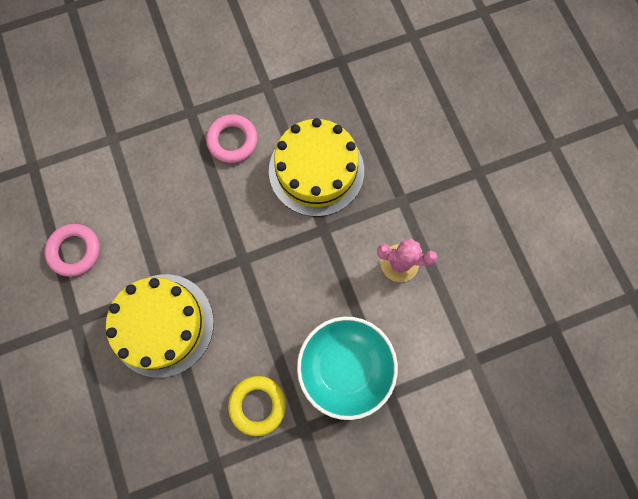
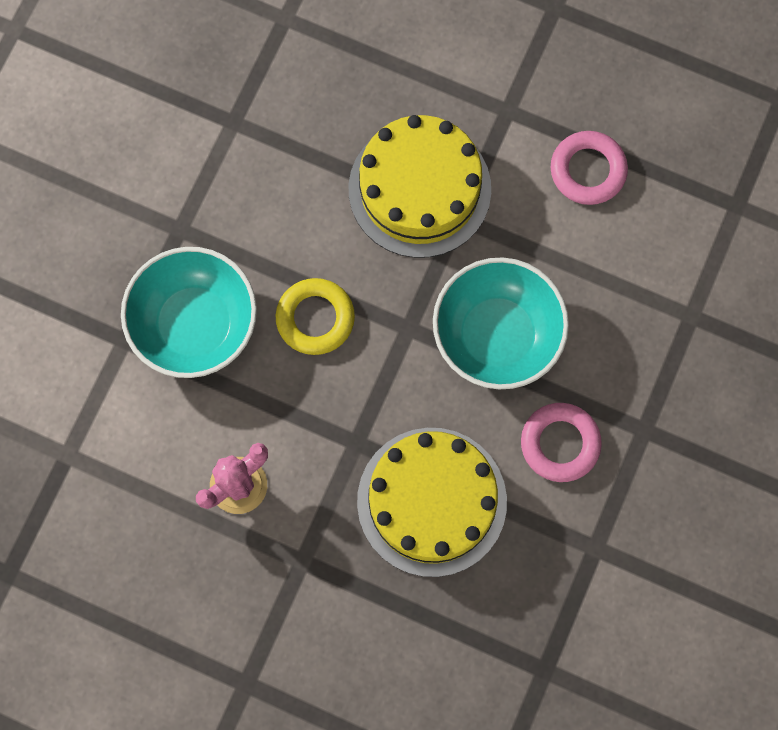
camera: 135 degrees right, 0 degrees up
(206, 215) = (497, 335): none -> turquoise bowl
(257, 405) = (247, 208): yellow ring -> yellow ring (315, 318)

